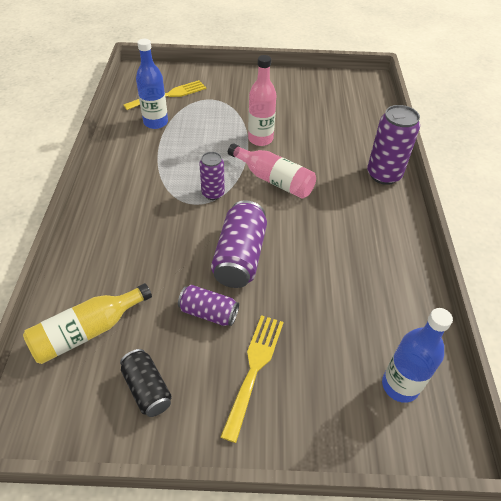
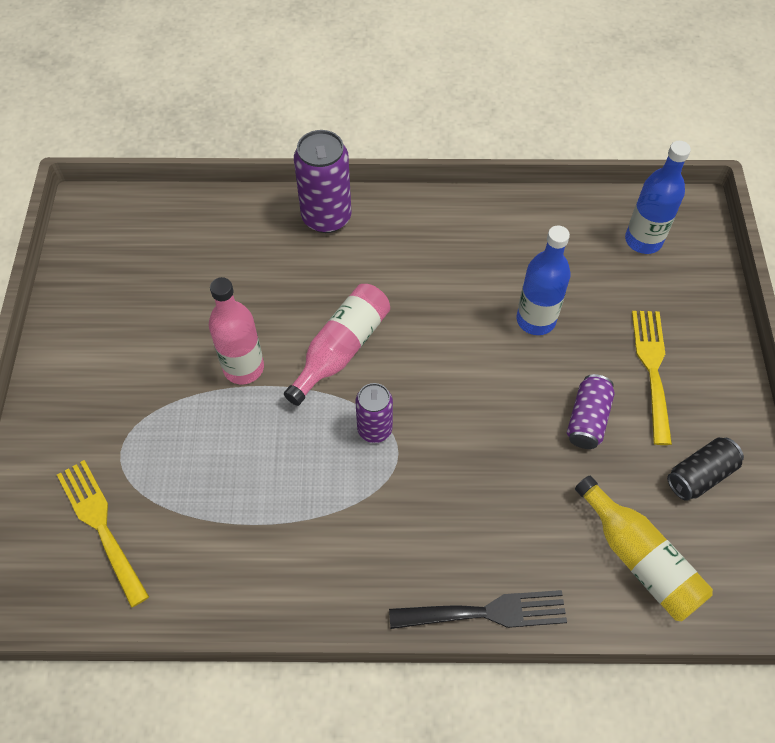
camera: 90 degrees left, 10 degrees up
(77, 239) = (486, 612): none -> black fork
(156, 122) = (190, 538): blue bottle -> blue bottle (536, 320)
(240, 256) = (494, 388): purple can -> none
(254, 368) = (652, 369): yellow fork -> yellow fork turned 75 degrees clockwise

